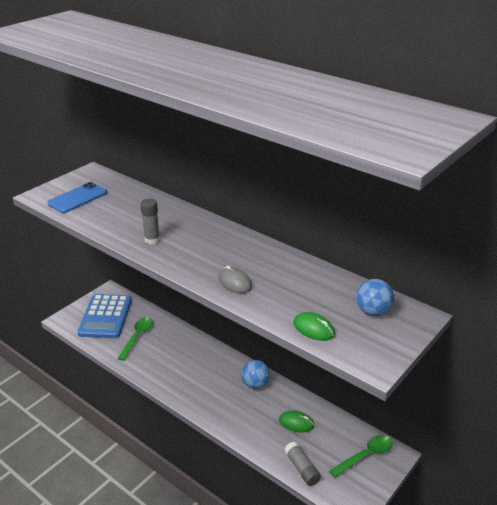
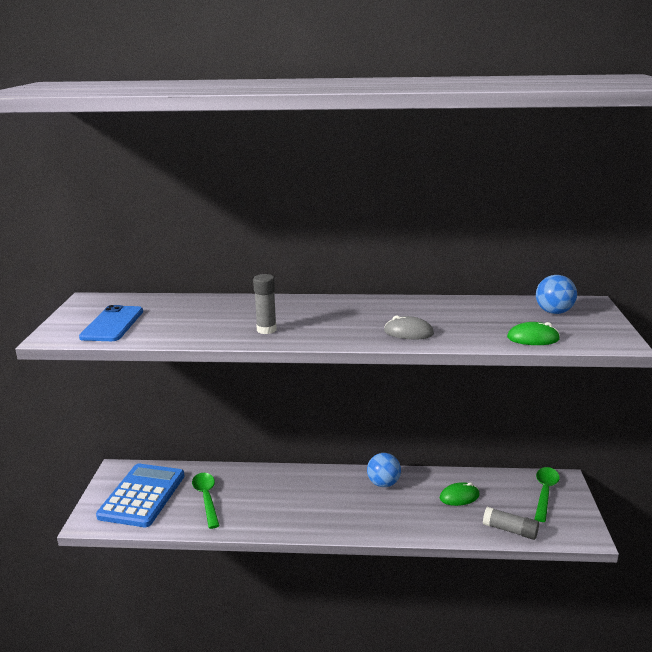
camera: 35 degrees left, 10 degrees down
(105, 316) = (142, 496): blue calculator -> blue calculator turned 135 degrees counterclockwise

